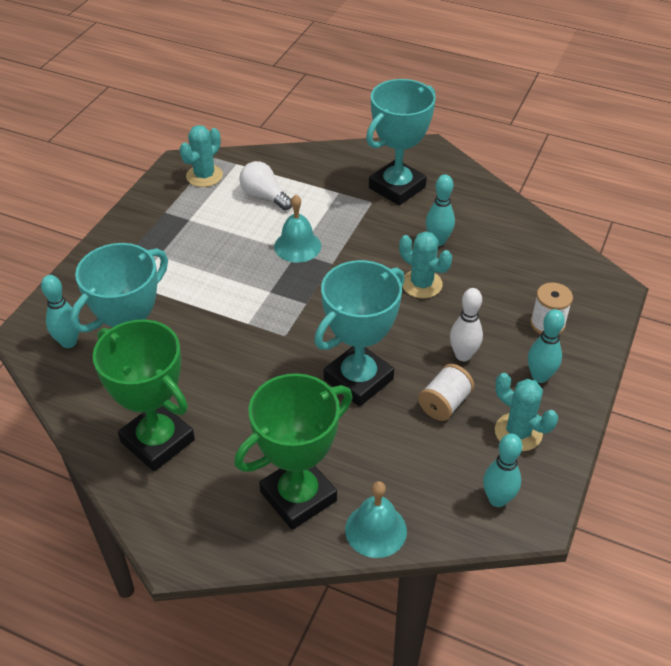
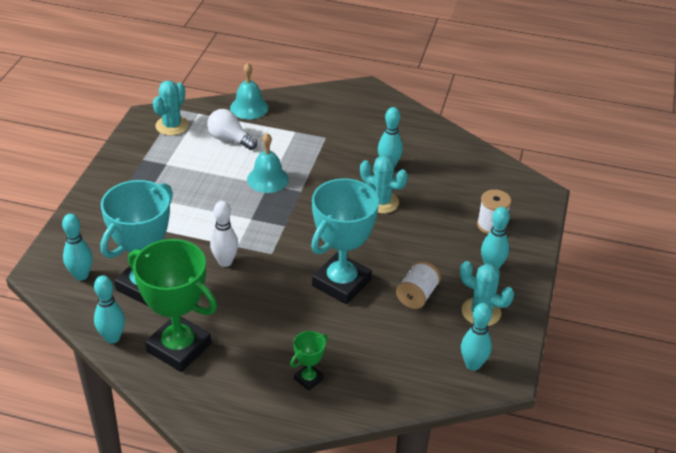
camera: 10 degrees left, 5 degrees down
(86, 421) = (112, 338): none -> turquoise bowling pin
(298, 496) = (308, 379): green trophy -> green trophy, size x0.45
(376, 530) = (378, 398): turquoise bell -> turquoise bell (249, 107)
(397, 187) = (345, 124): turquoise trophy -> none
(463, 355) = (426, 256): white bowling pin -> white bowling pin (225, 262)

